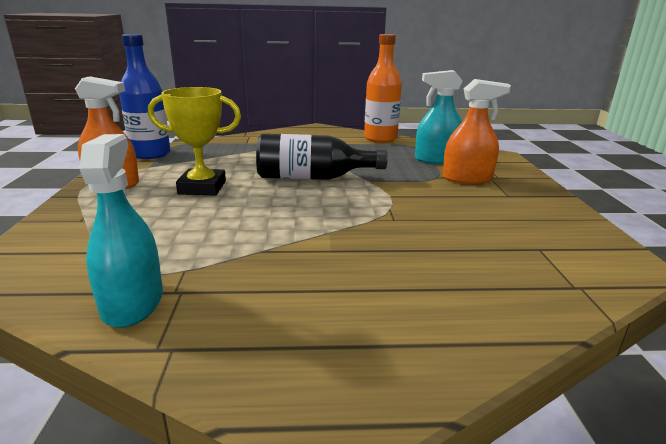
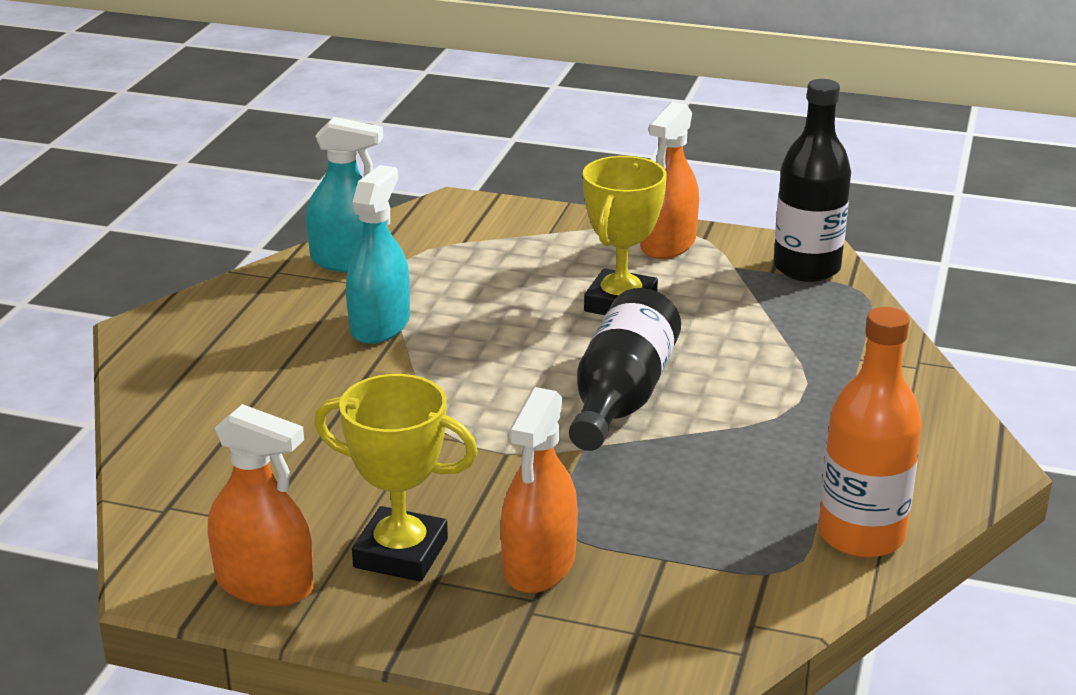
camera: 110 degrees right, 5 degrees up
(150, 154) = (806, 268): blue bottle -> black bottle
(436, 160) = (668, 567): turquoise spray bottle -> turquoise spray bottle (380, 325)
(502, 205) = (401, 553): none -> yellow trophy
(580, 233) = (264, 584): none -> orange spray bottle

